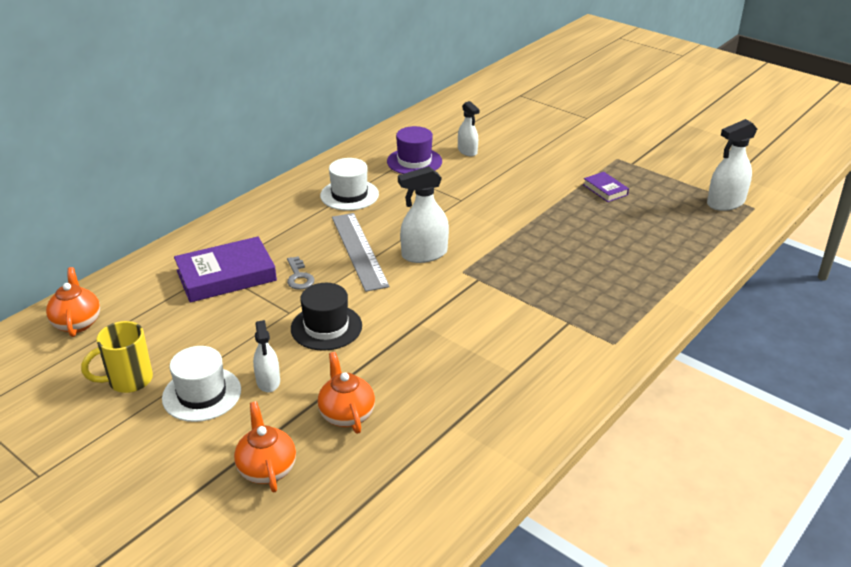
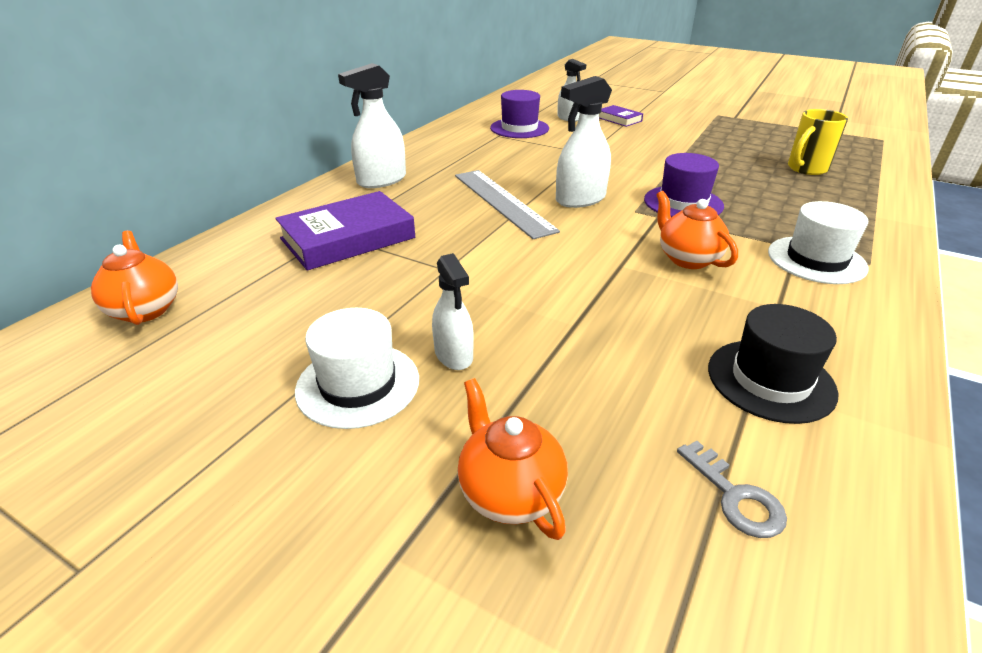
camera: 10 degrees left, 0 degrees up
(128, 381) = (235, 378): yellow mug -> yellow mug (806, 169)
(299, 277) = (442, 232): grey key -> grey key (735, 497)
(326, 327) = (504, 281): black hat -> black hat (770, 380)
(346, 414) = (592, 387): orange teapot -> orange teapot (687, 259)
(349, 195) = (465, 157): white hat -> white hat (816, 260)
(508, 267) = (683, 203): none -> purple hat
(605, 190) = (728, 136): purple book -> purple book (619, 119)
(725, 203) = (852, 138): white spray bottle -> white spray bottle (381, 180)

